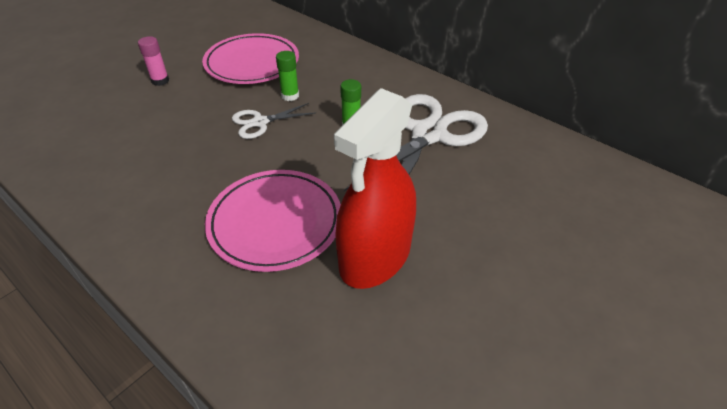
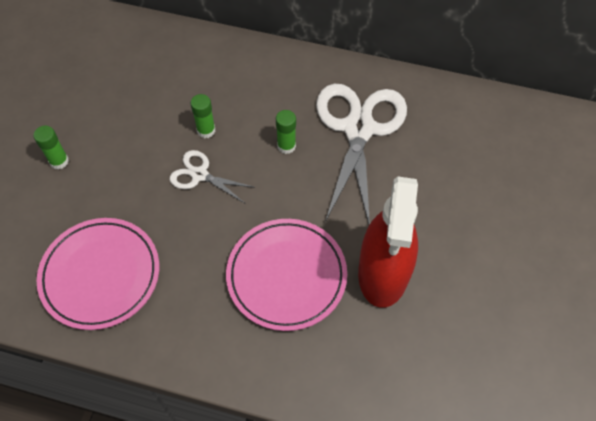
camera: 25 degrees left, 15 degrees up
(160, 81) = (59, 161): pink glue stick -> green glue stick
(252, 63) = (138, 101): pink plate -> pink plate (100, 275)
(260, 122) = (199, 175): white scissors -> white scissors turned 75 degrees clockwise

